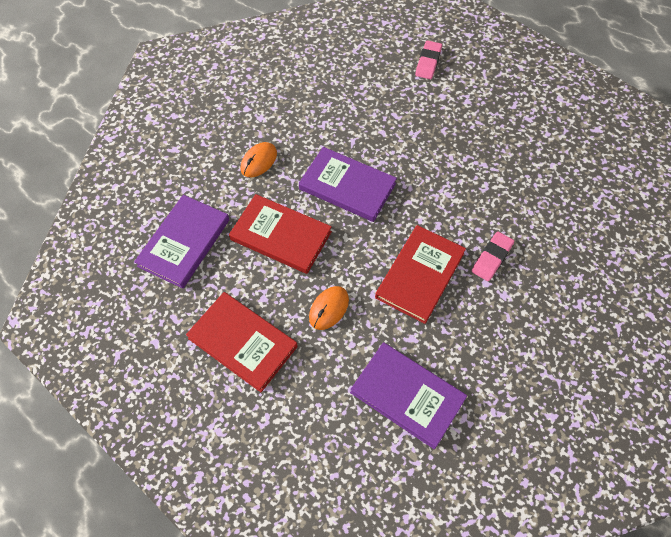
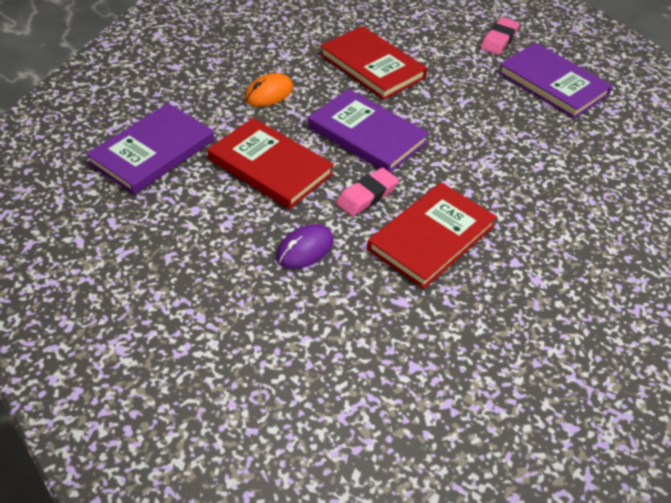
camera: 10 degrees right, 15 degrees down
(242, 342) = (185, 262): red book -> red book (372, 66)
(329, 308) = (305, 249): orange mouse -> purple mouse
(407, 395) = (377, 361): purple book -> purple book (553, 84)
(492, 258) = (529, 238): pink eraser -> pink eraser (367, 196)

